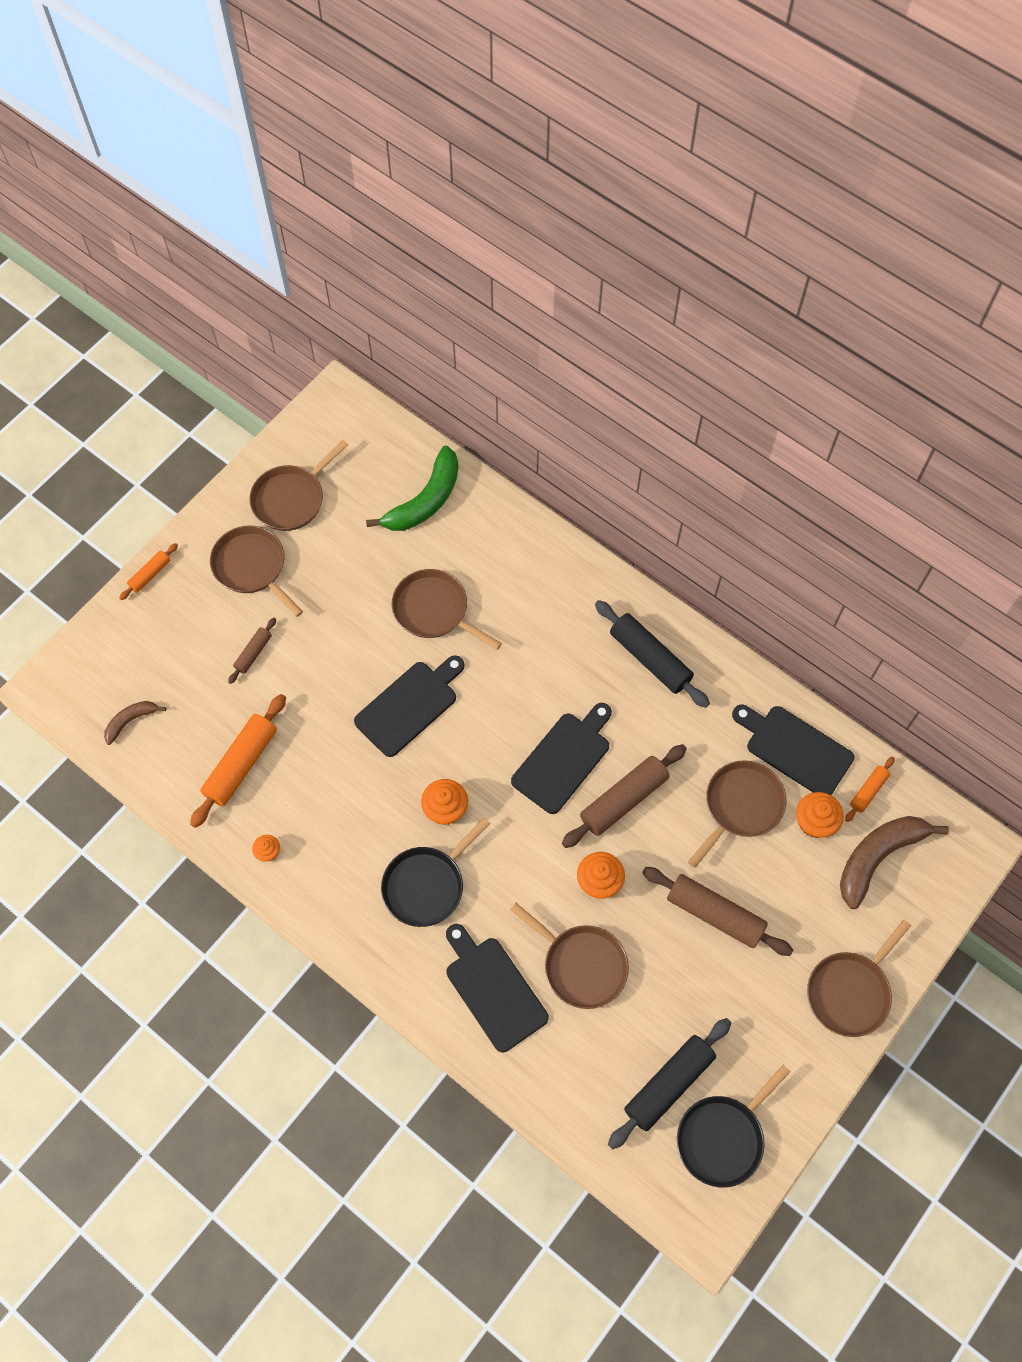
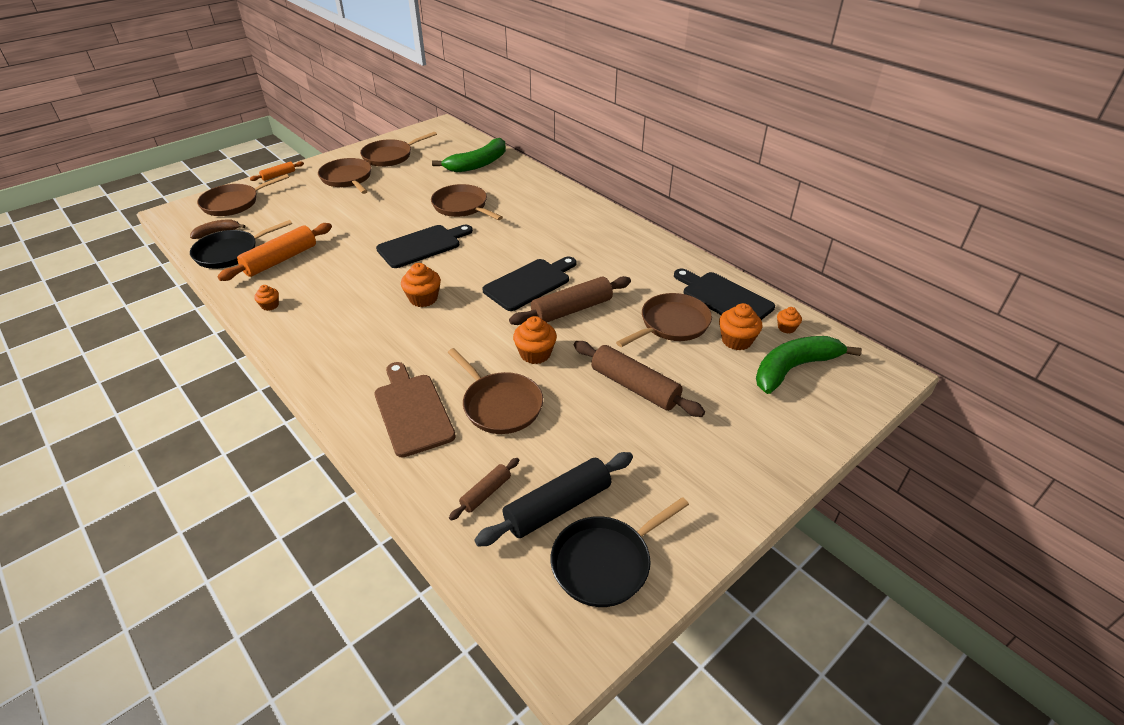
camera: 10 degrees right, 25 degrees down
(253, 653) = (324, 212): brown rolling pin -> brown rolling pin (486, 493)
(426, 885) = (386, 339): black pan -> black pan (230, 253)
(493, 989) = (412, 411): black cutting board -> brown cutting board
(650, 658) = (614, 242): black rolling pin -> none
(850, 992) = (761, 459): brown pan -> brown pan (233, 203)
(868, 791) = (786, 328): orange rolling pin -> orange cupcake
(878, 857) = (793, 368): brown banana -> green banana

